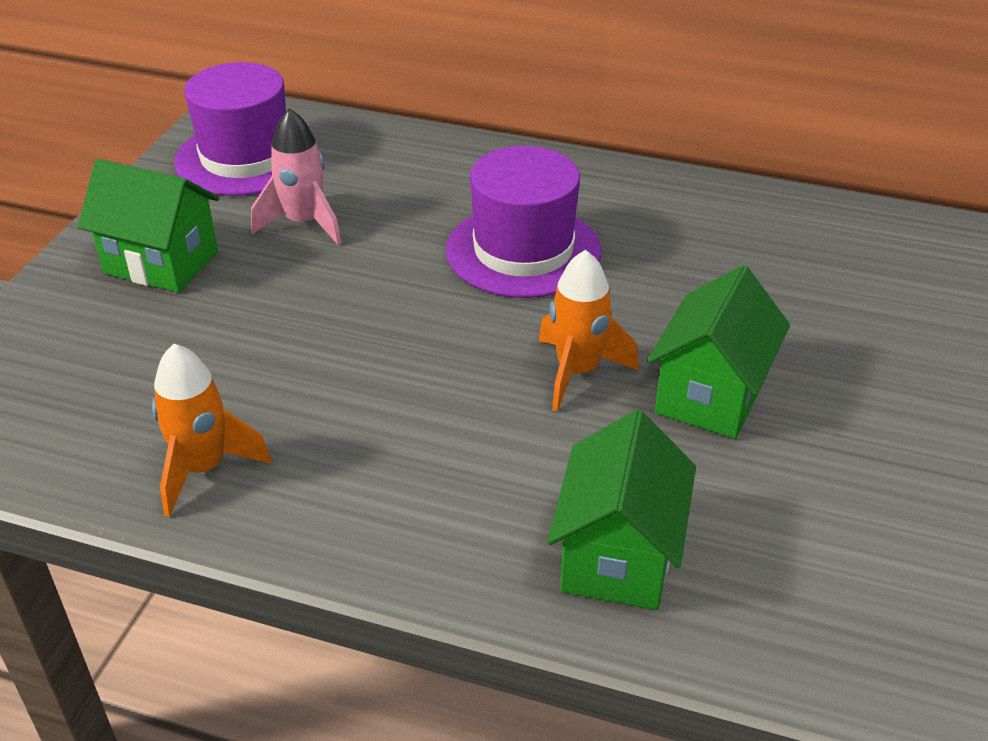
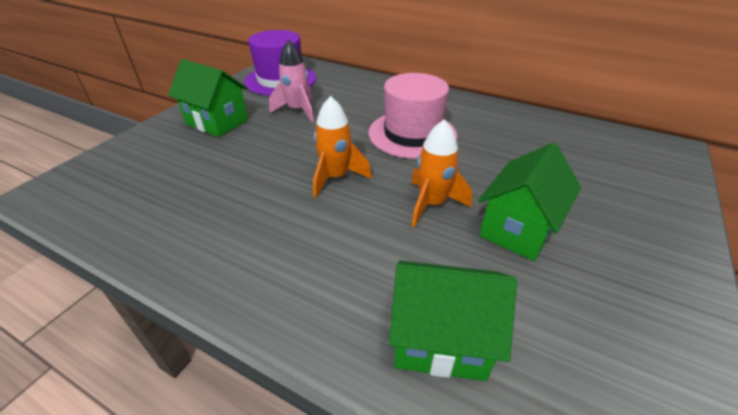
camera: 10 degrees right, 0 degrees up
(203, 468) = (185, 236): orange rocket -> orange rocket (336, 177)
(523, 250) = (412, 134): purple hat -> pink hat
(618, 556) = (440, 340): green house -> green house turned 75 degrees clockwise

